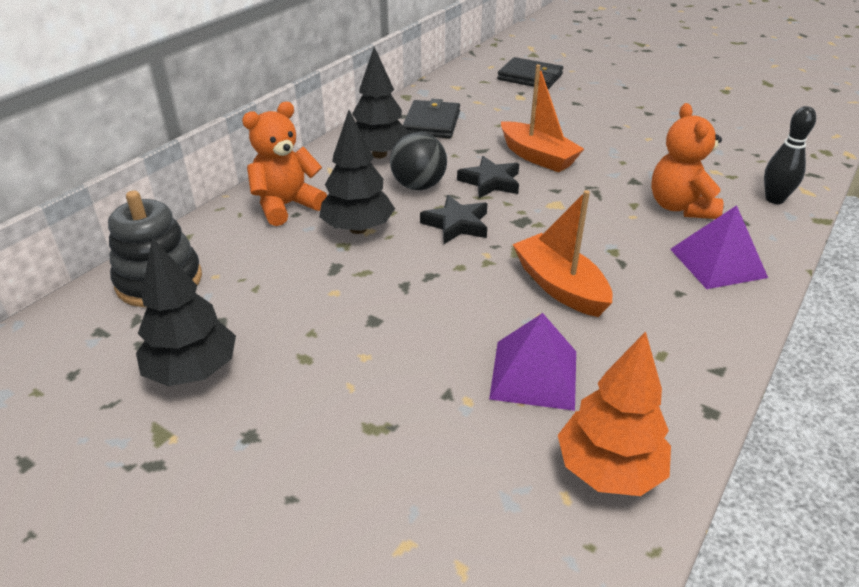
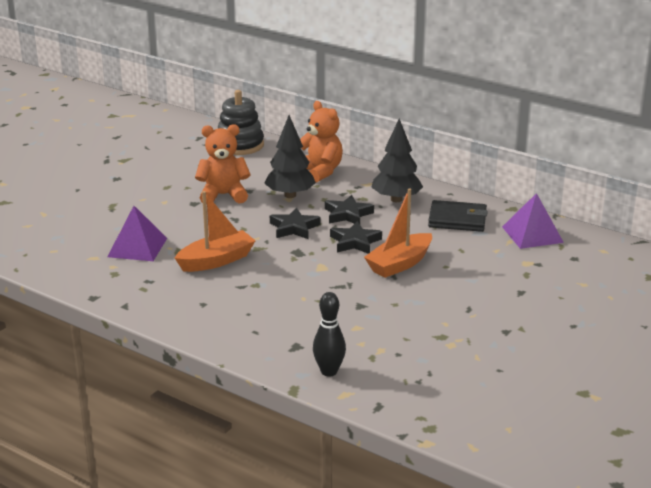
camera: 90 degrees right, 10 degrees down
(193, 371) = (163, 161): black tree -> none
(418, 186) = (348, 214): black ball -> black star
(530, 77) = (580, 270): black wallet -> none
(608, 470) = (64, 262): orange tree -> none
(680, 207) = (316, 321): orange teddy bear -> orange teddy bear (223, 195)
(717, 263) = (236, 325): purple pyramid -> purple pyramid (532, 234)

